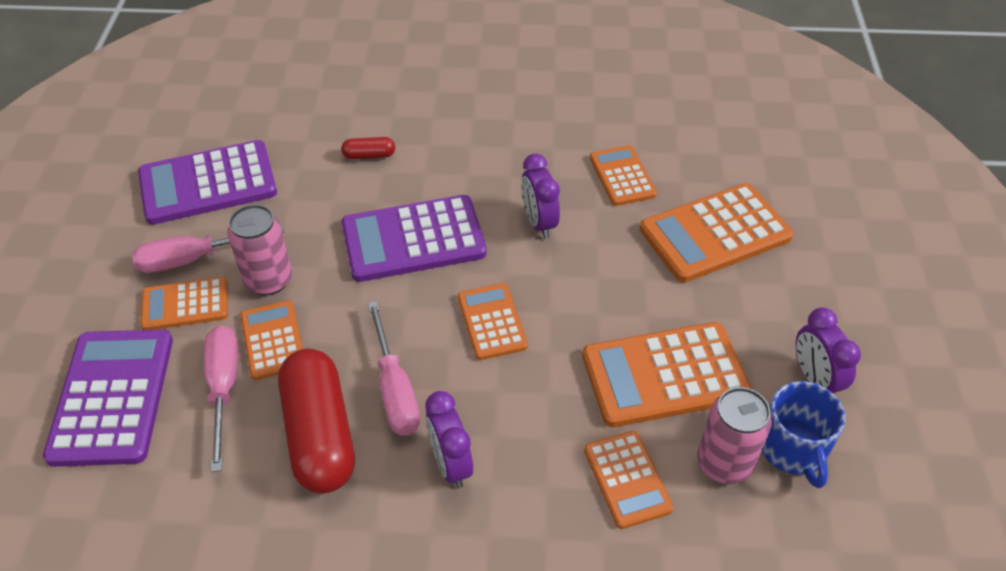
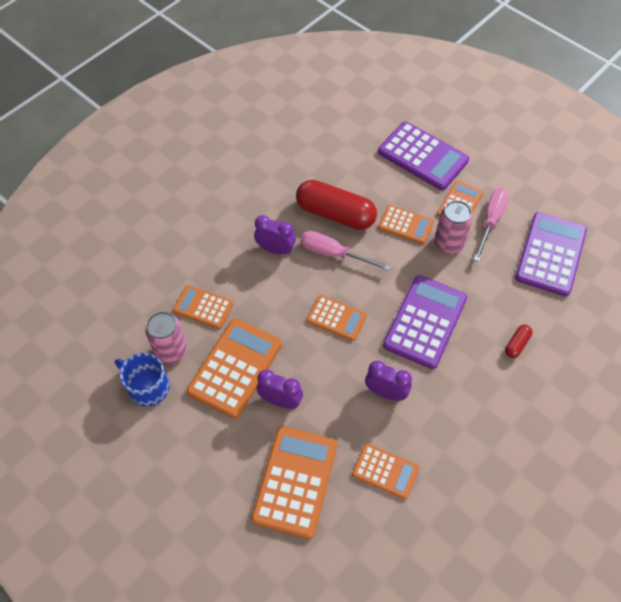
camera: 130 degrees right, 10 degrees up
(223, 388) = (392, 194): pink screwdriver -> none
(814, 379) = (166, 434): purple clock -> purple clock (280, 400)

